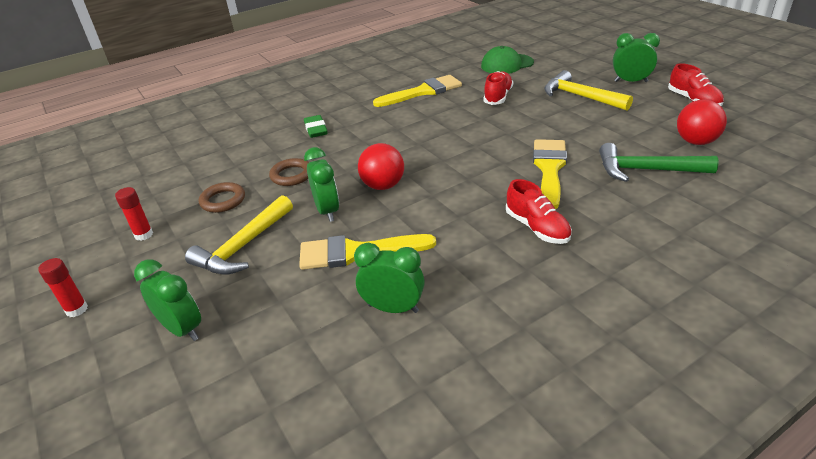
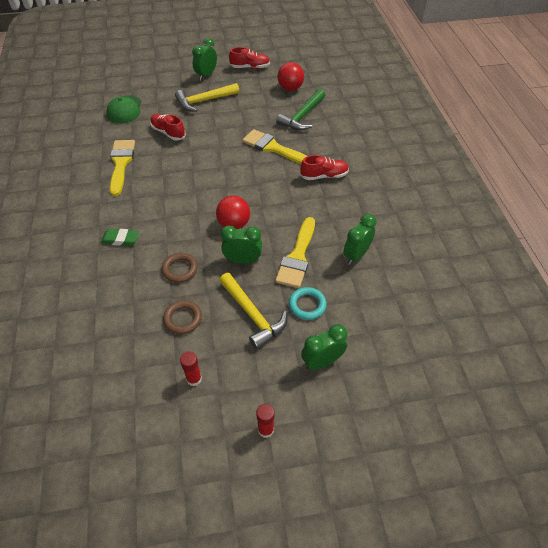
camera: 70 degrees left, 15 degrees up
(275, 286) = (307, 305): none -> turquoise ring

